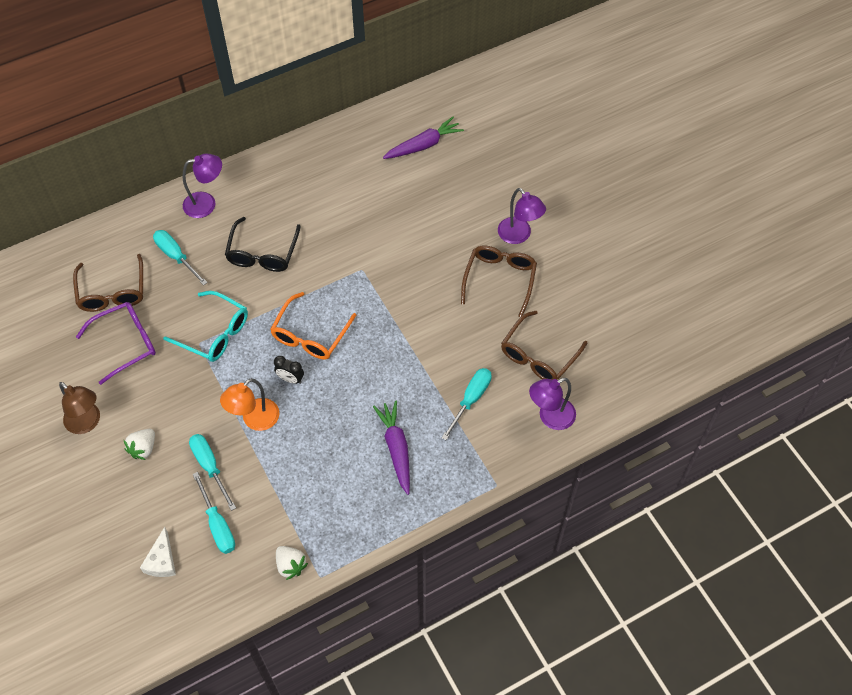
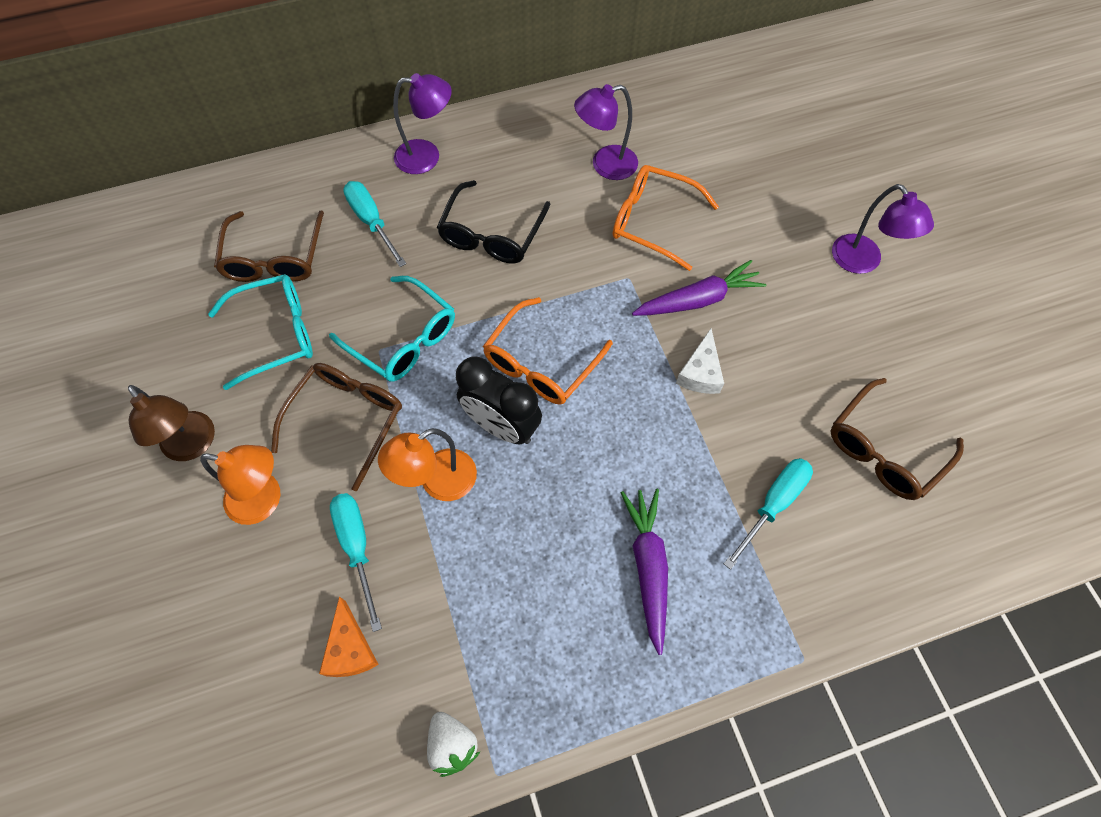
camera: 10 degrees right, 5 degrees up
(126, 343) = (276, 334): purple glasses -> turquoise glasses
(143, 448) = (265, 500): white strawberry -> orange lamp
(162, 561) = (251, 696): white cheese -> white cheese (700, 372)
(218, 524) = (350, 648): turquoise screwdriver -> orange cheese
(290, 379) = (502, 426): black clock -> black clock, size x1.88
(373, 228) = (652, 221): none -> orange glasses
(423, 145) = (734, 119): purple carrot -> purple carrot (698, 300)
(500, 279) = (830, 322): brown glasses -> brown glasses (347, 419)
(550, 417) = (898, 555): purple lamp -> purple lamp (605, 165)

